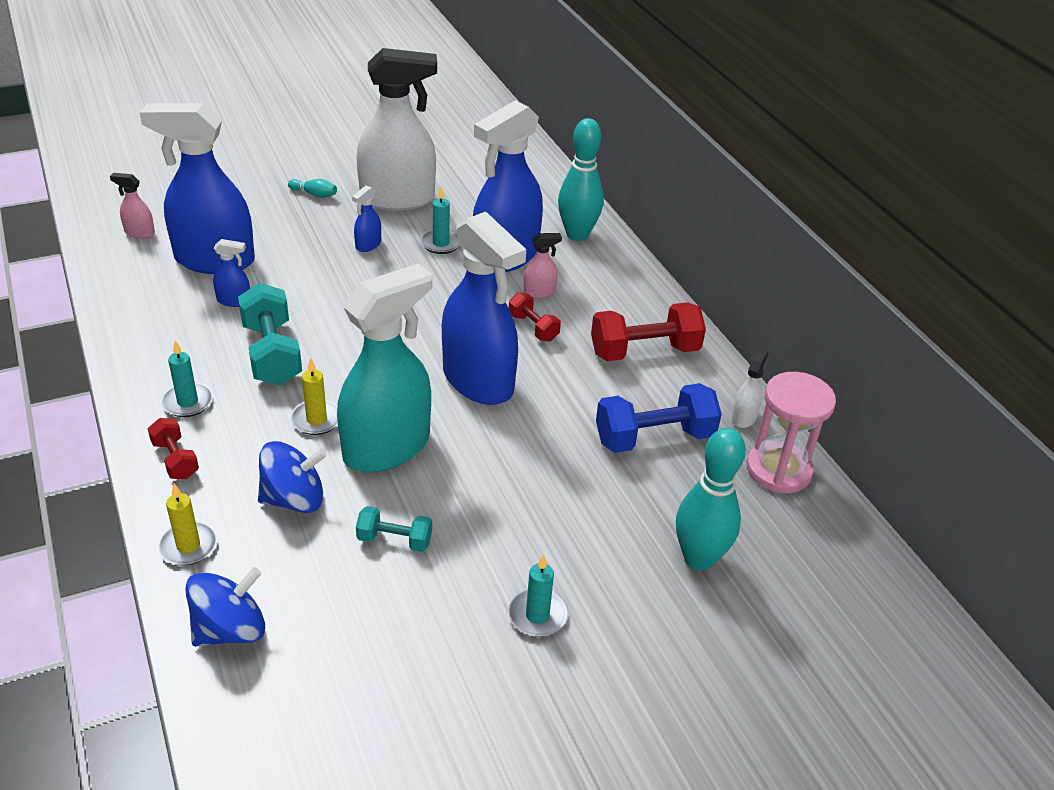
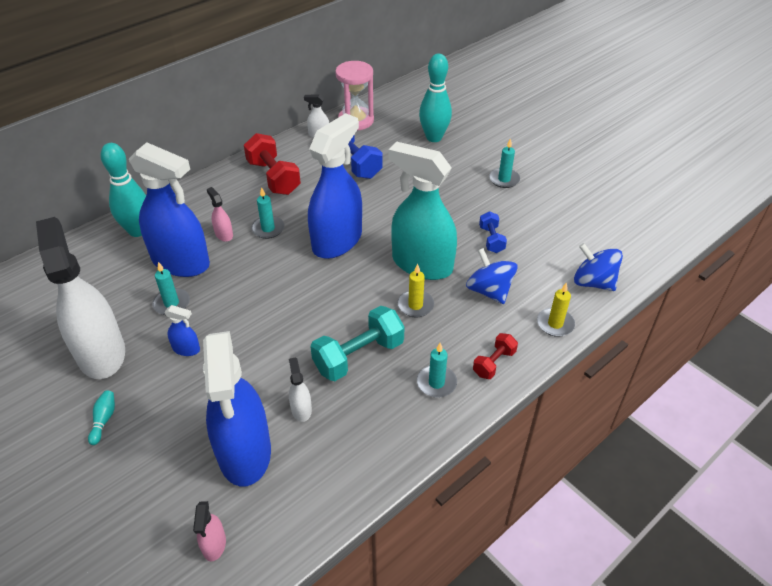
camera: 105 degrees left, 5 degrees up
(234, 301) = (301, 409): blue spray bottle -> white spray bottle
(394, 540) = (491, 239): turquoise dumbbell -> blue dumbbell
(533, 327) = (268, 229): red dumbbell -> turquoise candle

